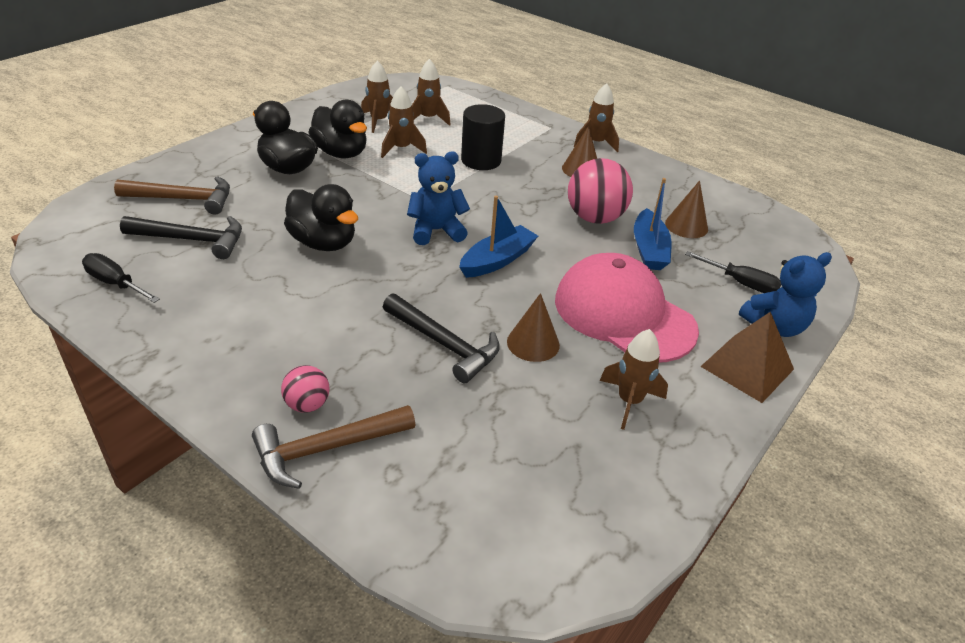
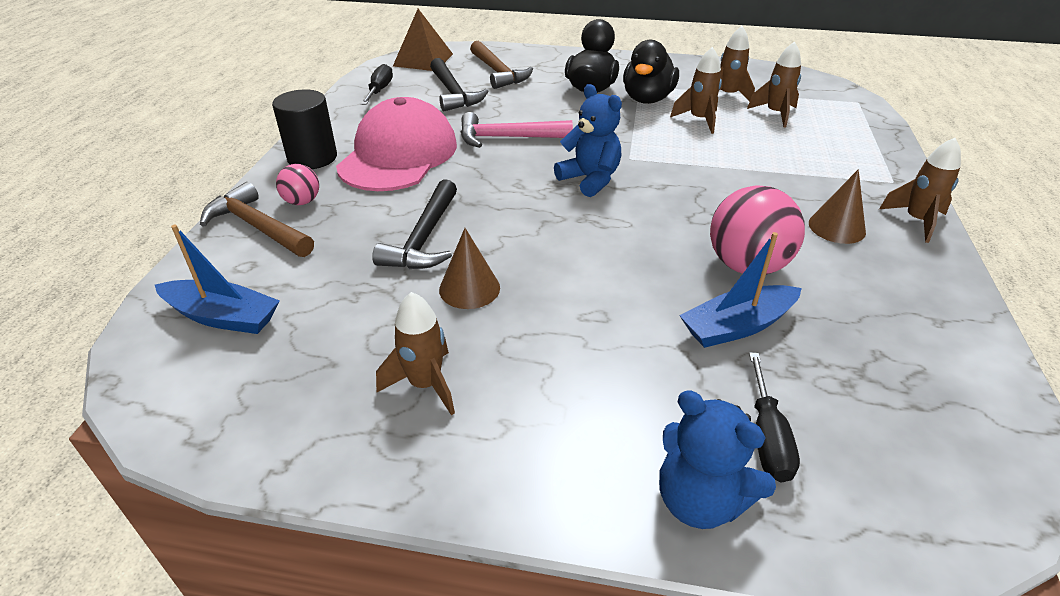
camera: 65 degrees right, 0 degrees up
(323, 243) = (507, 138): black duck -> pink hammer
(481, 160) = (748, 163): black cylinder -> black cylinder (312, 158)
(497, 260) = (583, 226): blue boat -> blue boat (223, 317)
(623, 314) = (579, 339): pink cap -> pink cap (398, 155)
(686, 226) = (839, 347): brown cone -> none
(747, 367) = (573, 485): brown pyramid -> brown pyramid (423, 60)

